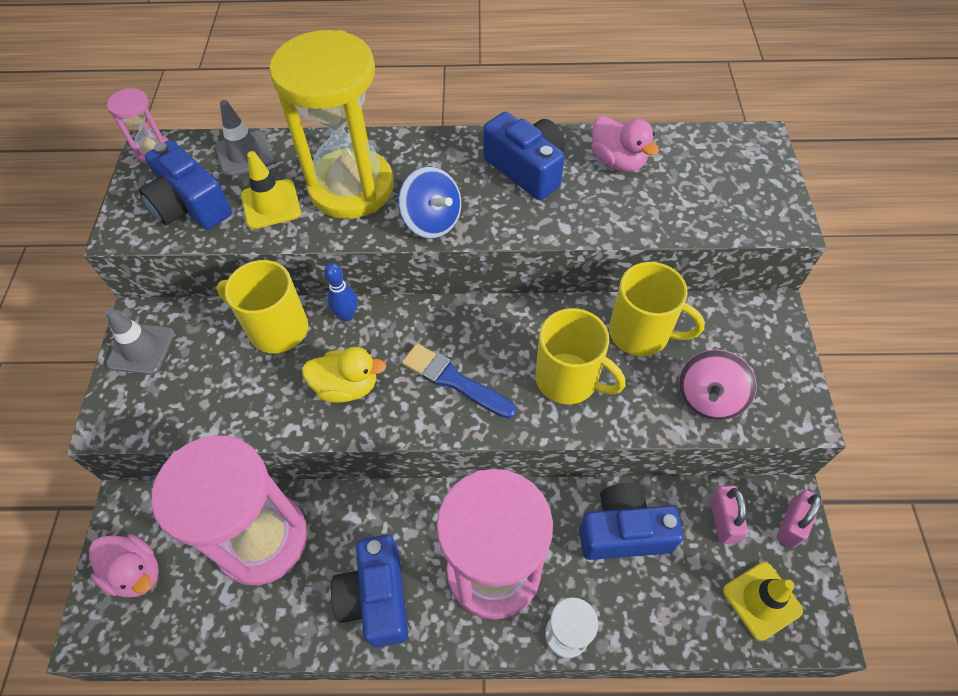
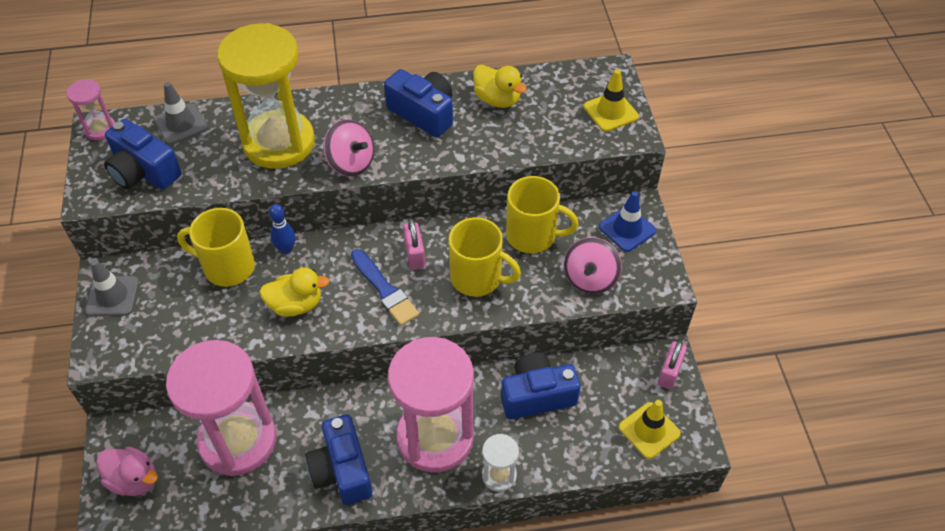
camera: 10 degrees left, 5 degrees down
(271, 204) = (213, 163): yellow traffic cone -> yellow traffic cone (610, 112)
(432, 221) = (351, 163): blue spinning top -> pink spinning top
(454, 381) = (384, 290): blue brush -> blue brush turned 150 degrees counterclockwise
(617, 161) = (497, 99): pink duck -> yellow duck
(722, 520) = (615, 377): pink padlock -> pink padlock (414, 254)
(759, 338) = (627, 229): none -> blue traffic cone

